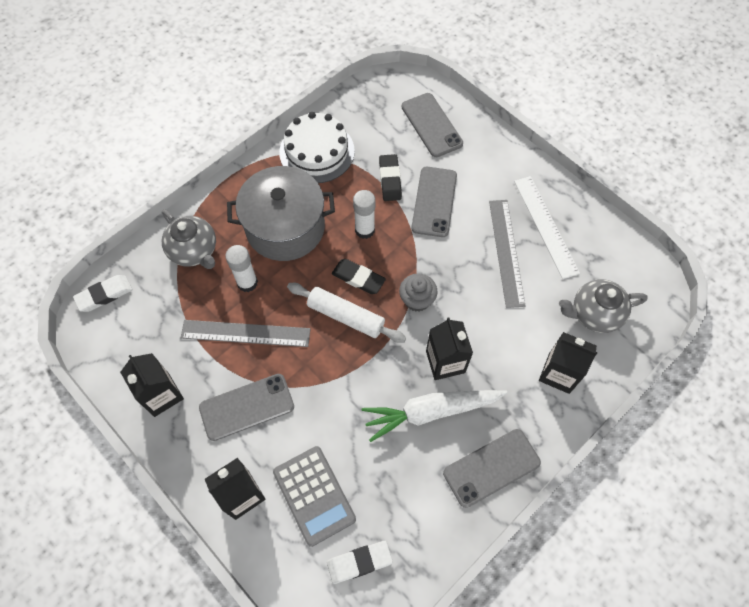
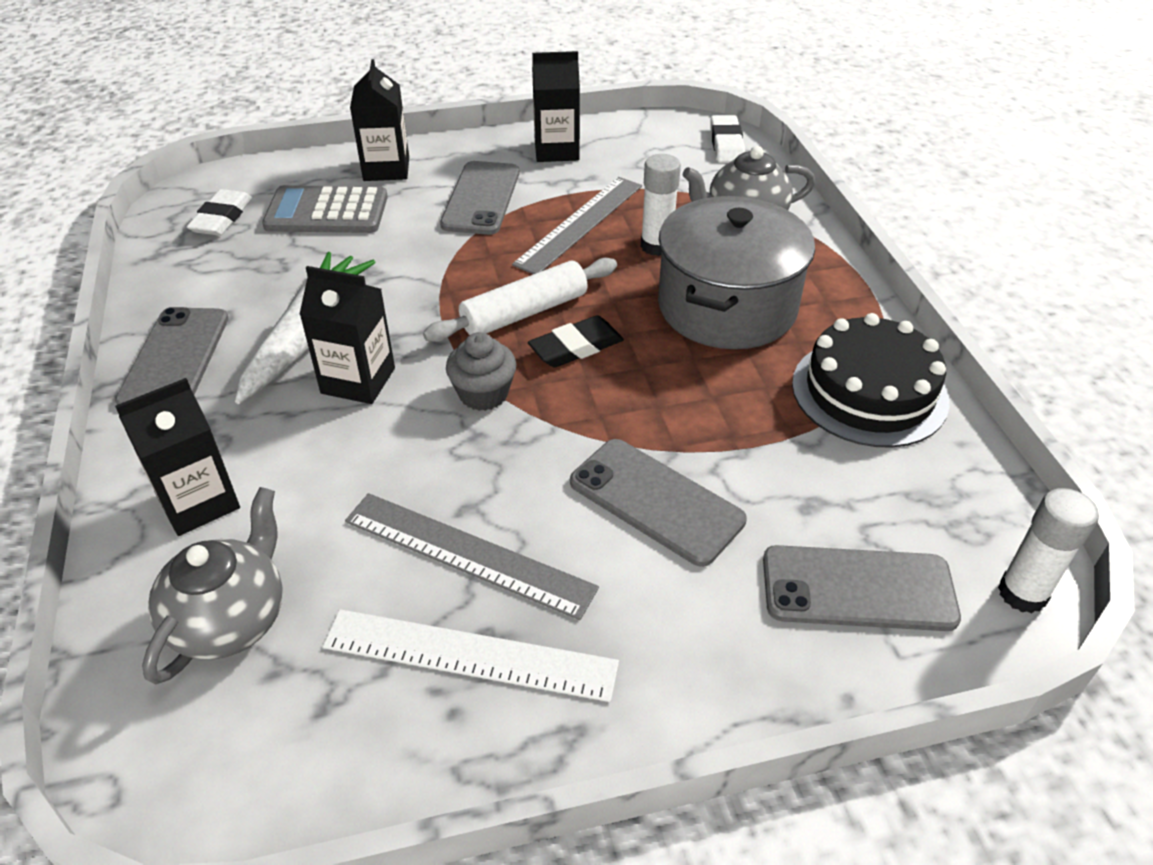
camera: 120 degrees right, 20 degrees down
(317, 151) = (869, 392): white cake -> black cake
(364, 230) = (659, 387): white glue stick -> white glue stick (1022, 593)
(390, 180) = (747, 461): black eraser -> none

